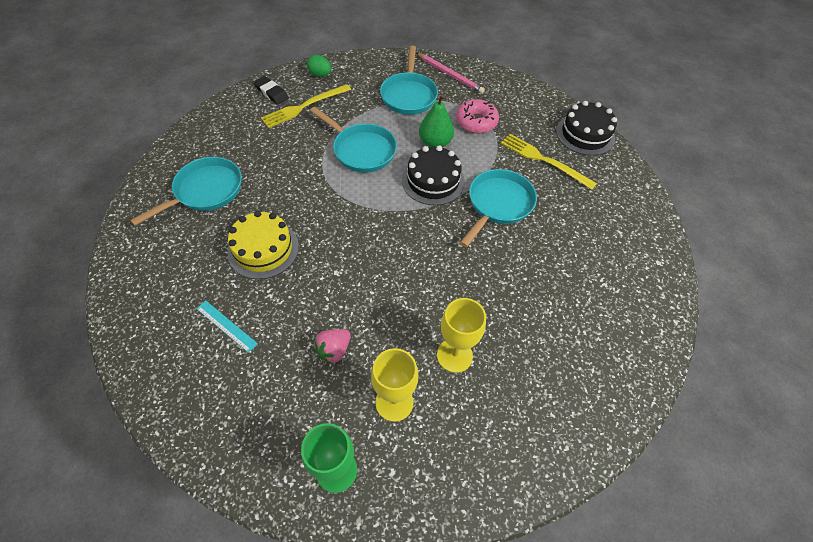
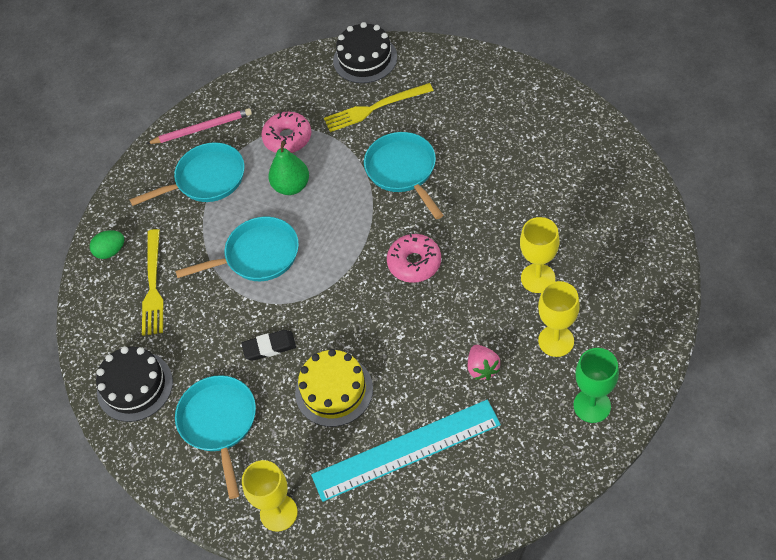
camera: 50 degrees left, 0 degrees up
(138, 261) = (278, 513): none -> yellow goblet
(226, 326) = (406, 449): turquoise ruler -> turquoise ruler, size x2.37
(271, 93) = (105, 311): black eraser -> black eraser (269, 347)
(409, 95) = (206, 179): turquoise pan -> turquoise pan turned 60 degrees counterclockwise
(413, 251) = (414, 263): none -> pink donut
(433, 181) = (340, 210): black cake -> black cake (135, 386)

